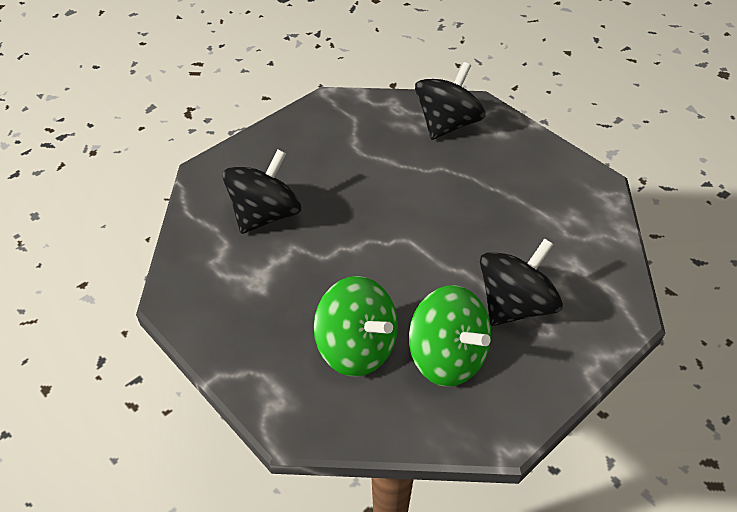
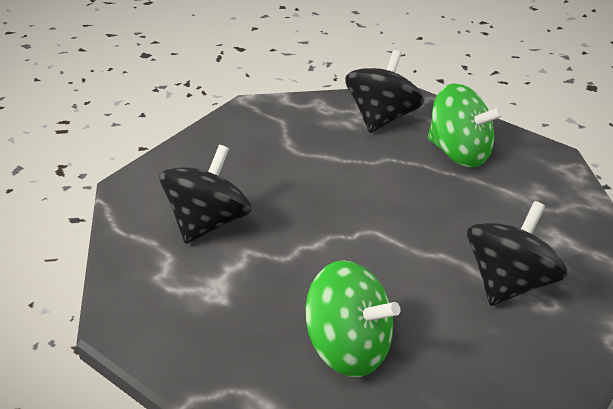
camera: 10 degrees left, 10 degrees down
(447, 357) = (453, 345): green spinning top -> green spinning top (459, 153)

